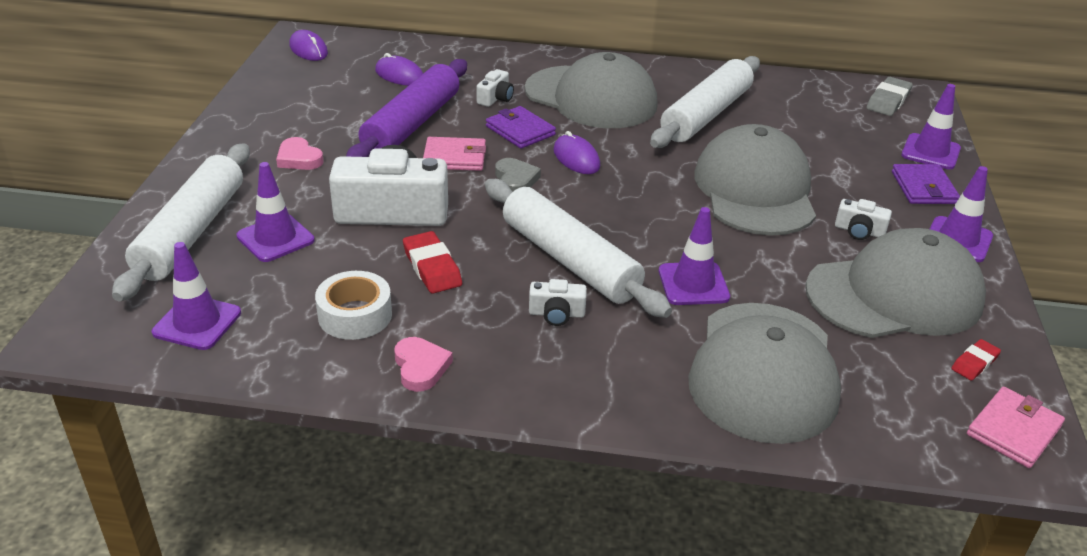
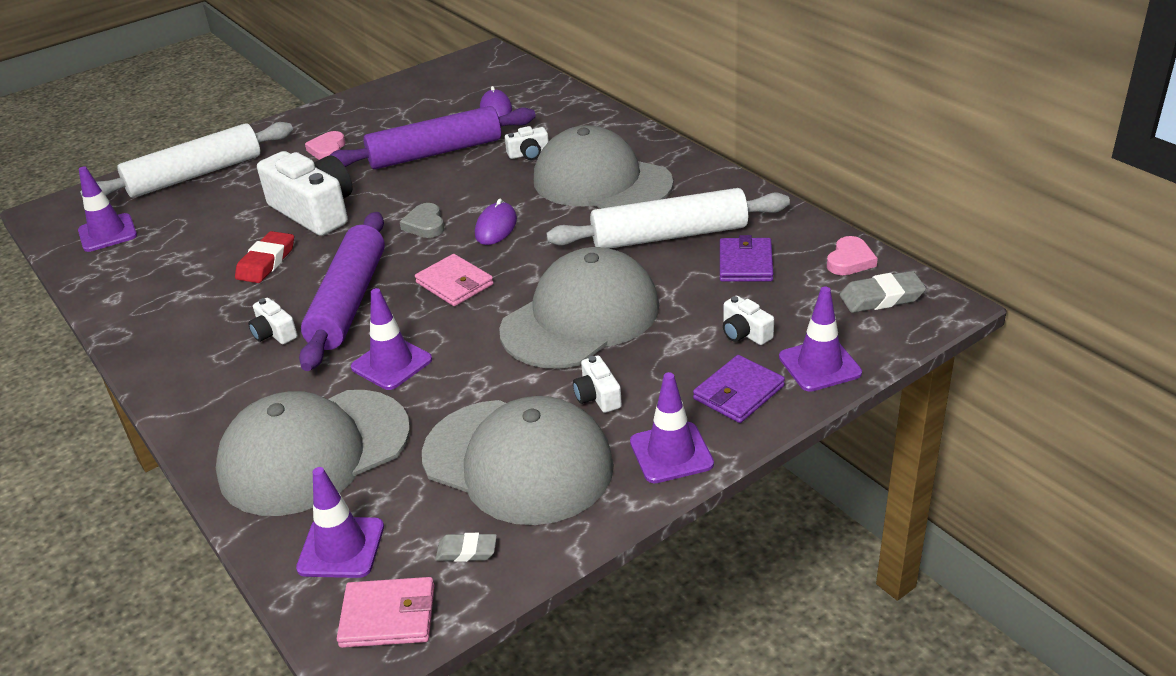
camera: 50 degrees right, 0 degrees up
(275, 238) = (225, 199): purple traffic cone -> purple traffic cone (341, 547)
(308, 49) = (472, 67): purple mouse -> none
(355, 315) = (177, 270): white tape -> none
(420, 367) = (150, 322): pink heart -> pink heart (850, 260)
(454, 157) = (417, 190): pink wallet -> pink wallet (454, 283)
(515, 179) = (425, 224): grey heart -> grey heart turned 135 degrees clockwise
(520, 131) = (498, 188): purple wallet -> purple wallet (745, 263)
(569, 260) = (348, 301): white rolling pin -> purple rolling pin
(591, 97) = (601, 182): grey cap -> grey cap turned 135 degrees clockwise
(862, 153) = (745, 333): none -> white camera
(974, 363) = (467, 551): red eraser -> grey eraser

